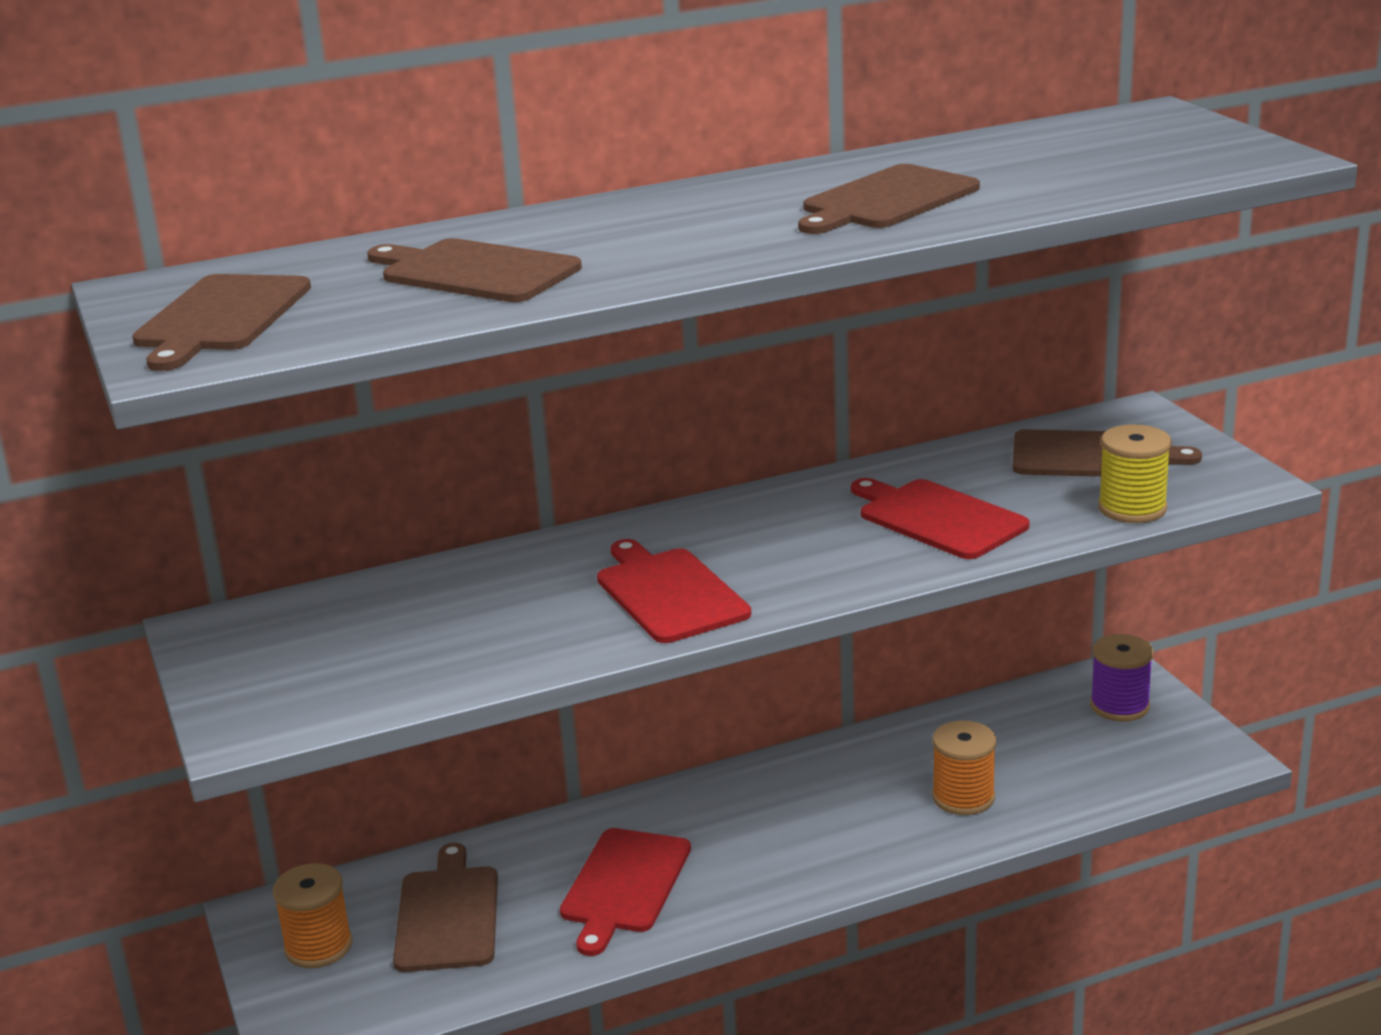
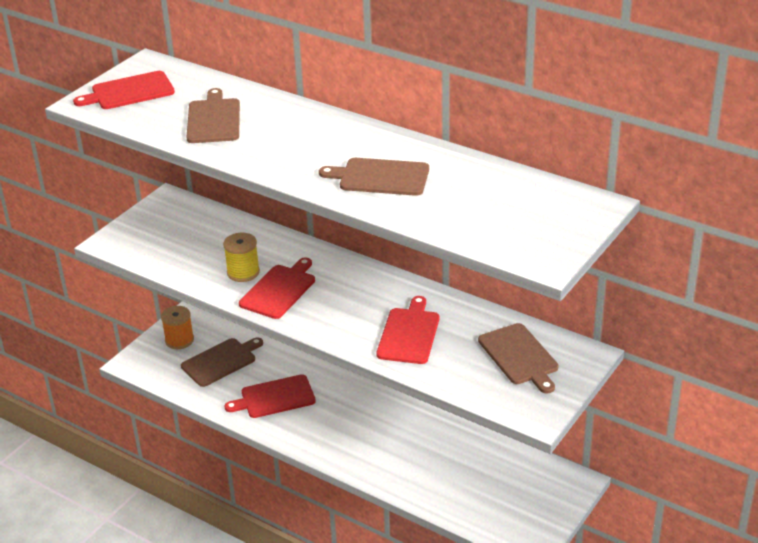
camera: 55 degrees right, 10 degrees up
(221, 317) = (129, 92): brown cutting board -> red cutting board
(963, 797) = (418, 468): orange spool -> none
(1119, 706) = (544, 491): purple spool -> none
(1132, 508) = (472, 388): yellow spool -> yellow spool (243, 272)

